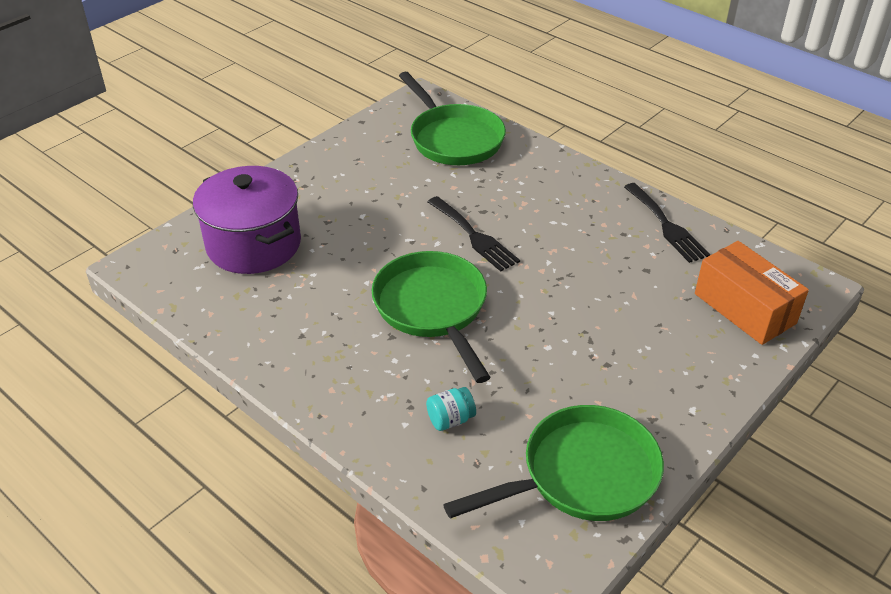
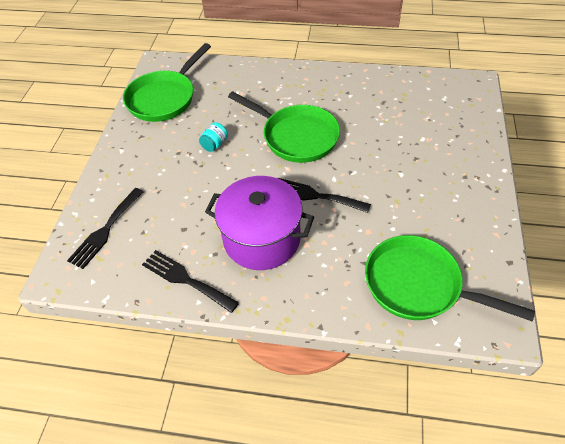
camera: 150 degrees right, 10 degrees up
(254, 244) = (435, 122): purple pot -> purple pot (262, 239)
(450, 419) = (240, 92): turquoise jar -> turquoise jar (215, 144)
(744, 308) = (105, 230): orange box -> black fork

